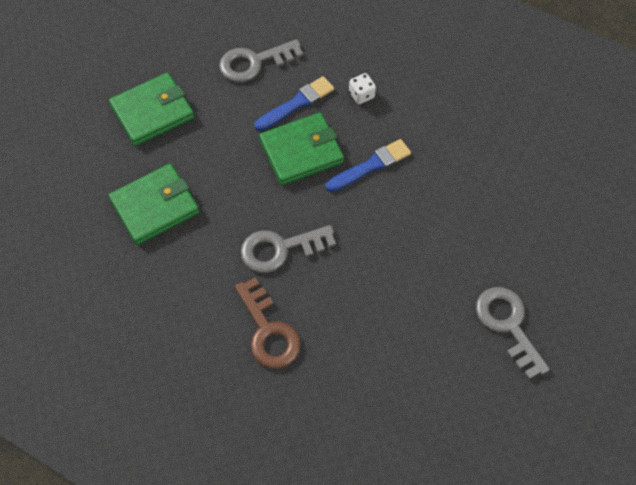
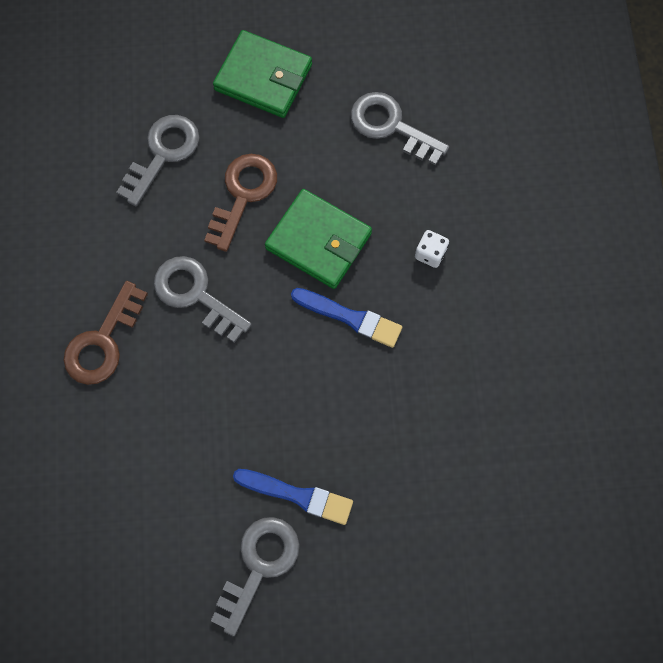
camera: 55 degrees right, 10 degrees up
(155, 206) = (163, 154): green wallet -> grey key
(229, 175) = (243, 195): none -> brown key
(296, 103) = (372, 199): blue brush -> blue brush (298, 495)

